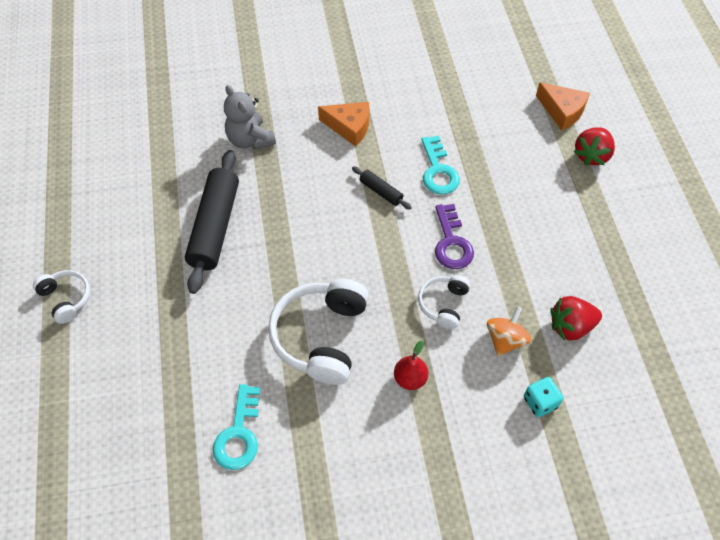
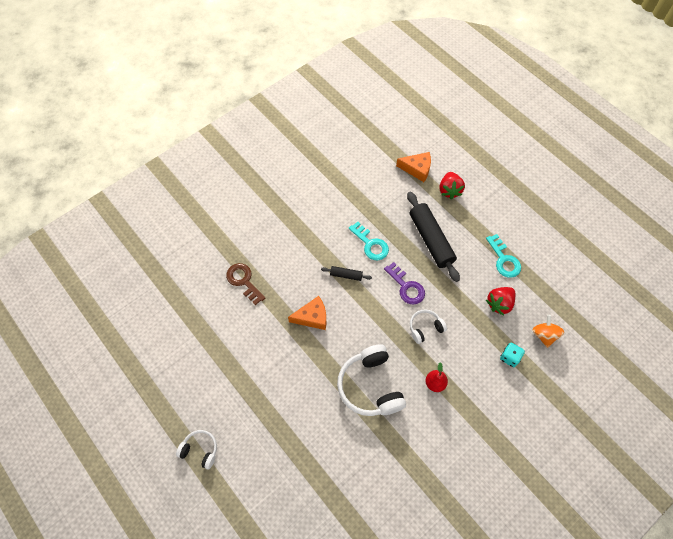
camera: 30 degrees left, 5 degrees up
(215, 227) = (261, 351): black rolling pin -> black rolling pin (431, 240)
(239, 434) = (362, 472): turquoise key -> turquoise key (504, 259)
(250, 140) = (244, 281): grey teddy bear -> brown key
(349, 127) = (300, 241): orange cheese -> orange cheese (312, 317)
(443, 304) = (425, 328): white headphones -> white headphones turned 75 degrees clockwise
(505, 340) = (471, 331): orange spinning top -> orange spinning top (544, 335)

